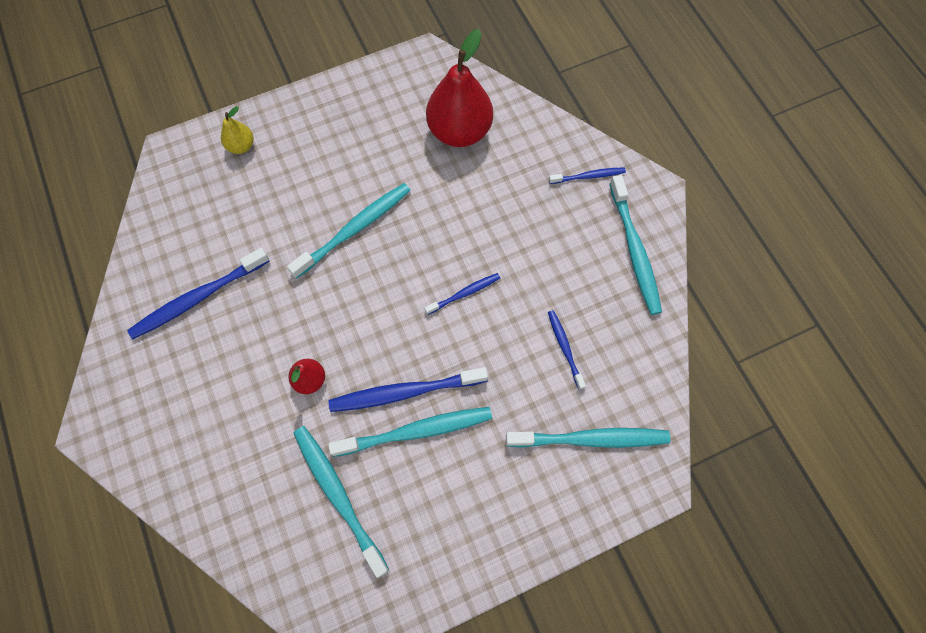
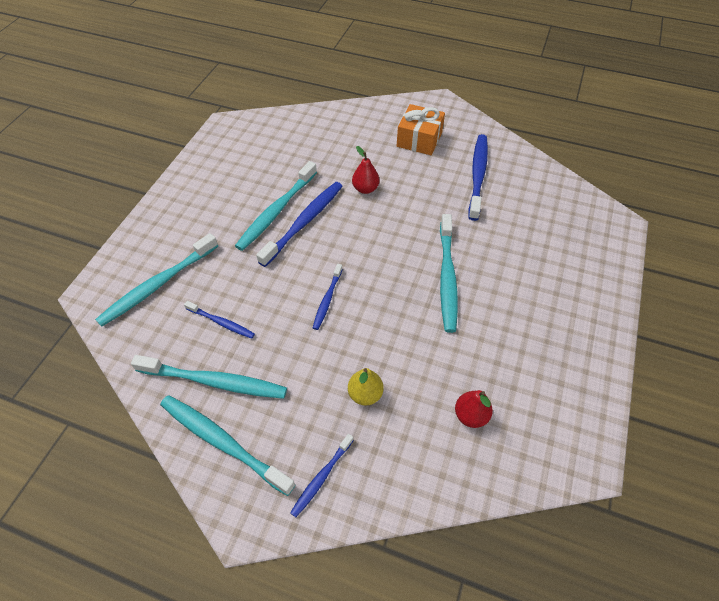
camera: 135 degrees right, 15 degrees down
(185, 394) = (419, 139): none -> orange gift
(241, 146) = (589, 263): yellow pear -> yellow pear (365, 394)
(338, 495) = (289, 160): turquoise toothbrush -> turquoise toothbrush (215, 381)
(459, 131) = (470, 415): red pear -> red pear, size x0.47

